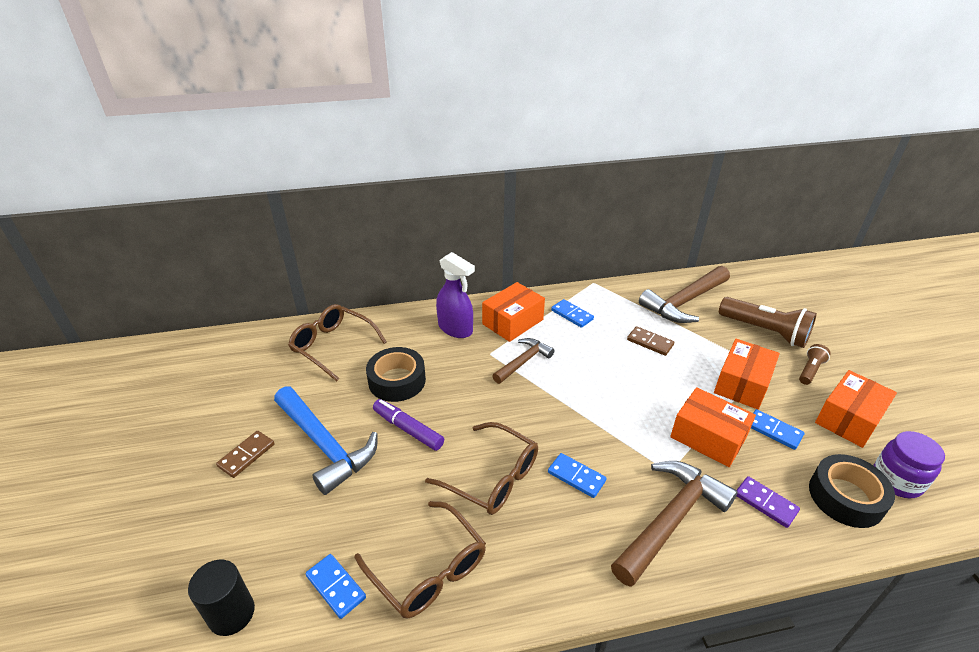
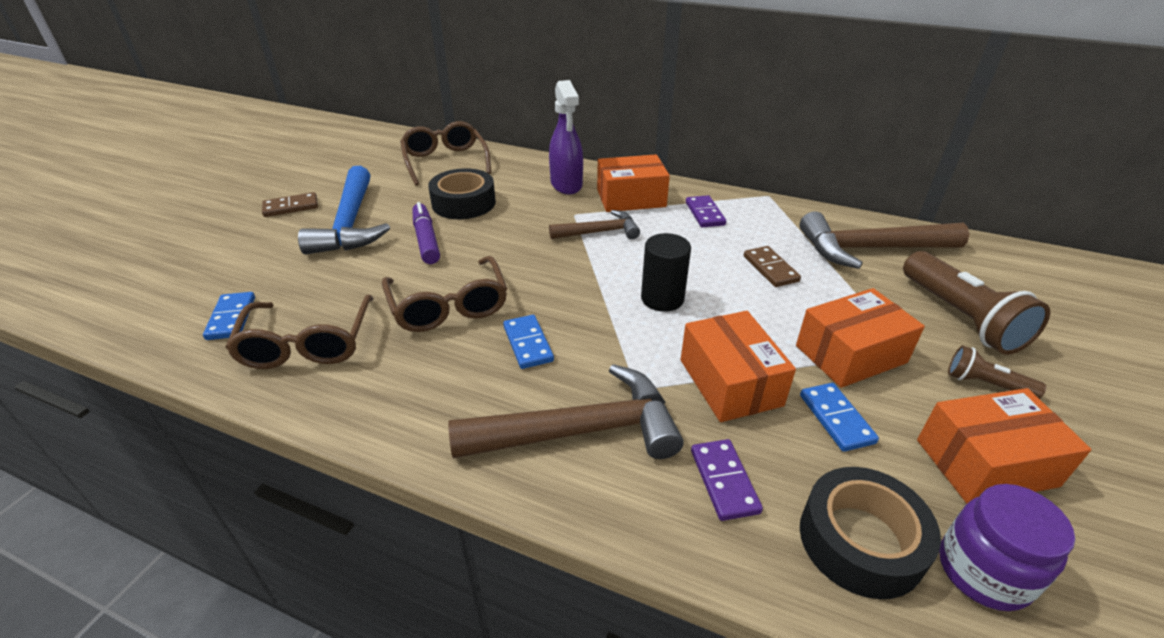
camera: 35 degrees right, 0 degrees up
(231, 613) = (152, 297): black cylinder -> black cylinder (662, 298)
(572, 315) = (704, 214): blue domino -> purple domino
(810, 370) = (986, 384): brown flashlight -> brown flashlight turned 135 degrees counterclockwise

